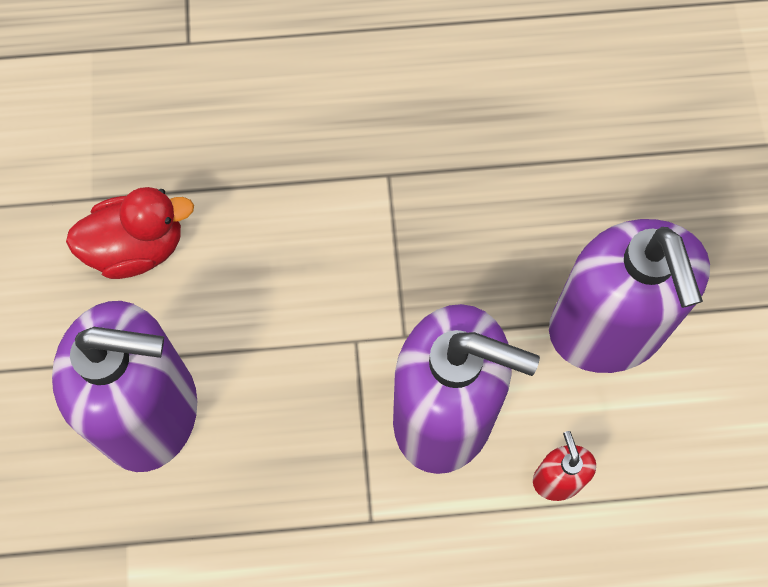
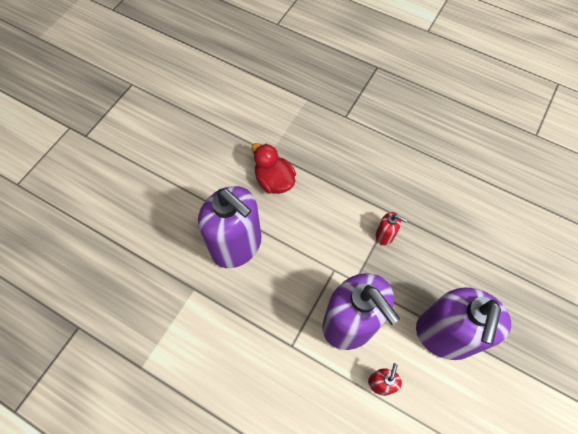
camera: 35 degrees right, 5 degrees down
(137, 248) = (274, 181): red duck -> red duck turned 150 degrees counterclockwise
(403, 222) = (385, 235): none -> red soap dispenser

